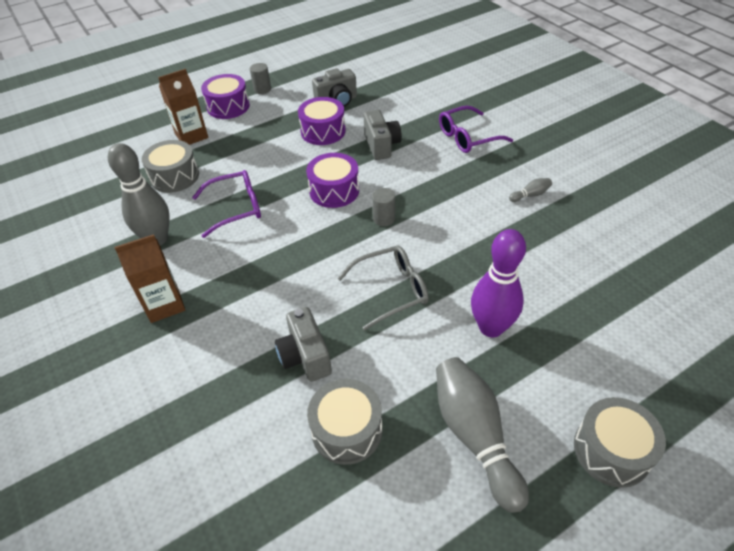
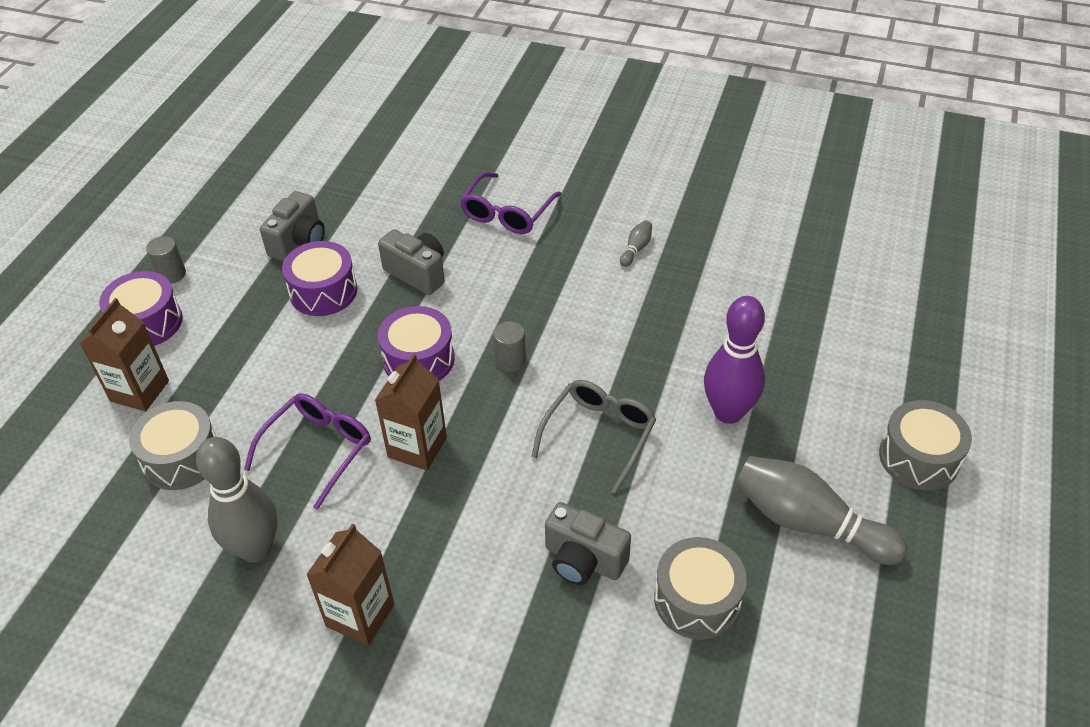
camera: 40 degrees left, 0 degrees up
(284, 236) = (417, 447): none -> brown carton

